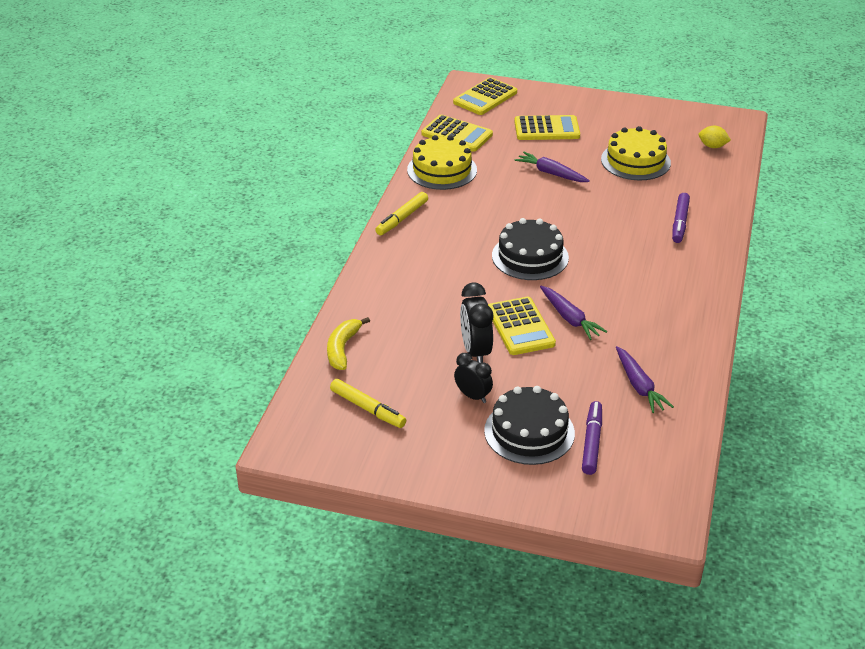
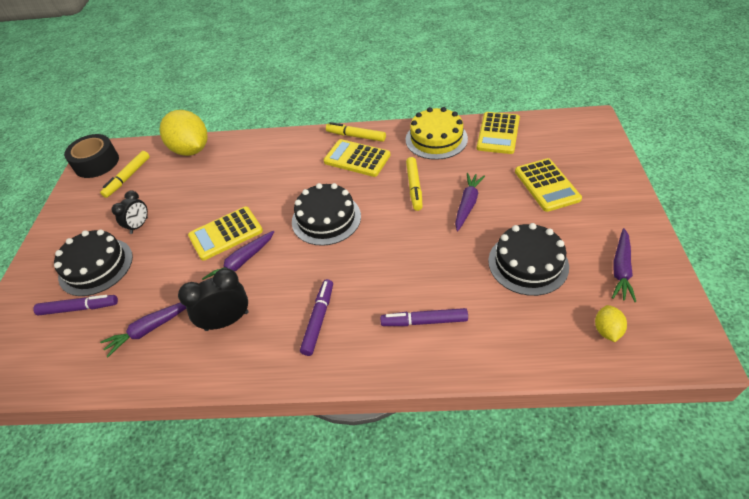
camera: 80 degrees right, 10 degrees up
(313, 442) = (97, 163): none -> black tape
(342, 349) = (191, 150): yellow banana -> yellow lemon
(475, 351) = (192, 215): black clock -> black clock (227, 321)
(485, 97) = (575, 134): yellow calculator -> yellow calculator (357, 158)
(510, 197) = (414, 187): none -> yellow marker
(635, 161) = (528, 263): yellow cake -> black cake
(657, 124) = (621, 269): none -> purple carrot
(660, 277) = (318, 320): none -> purple marker

